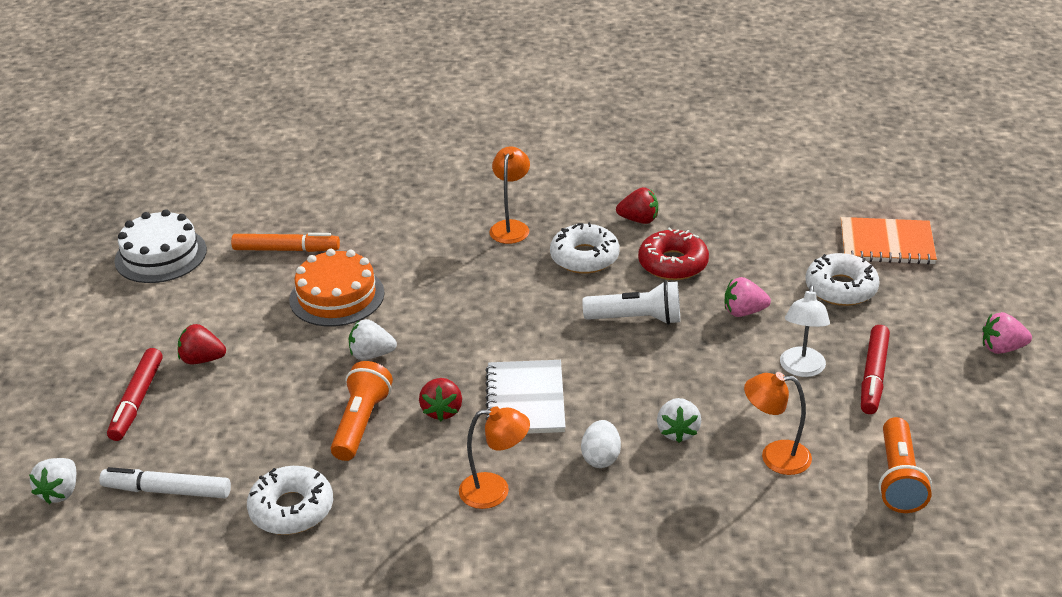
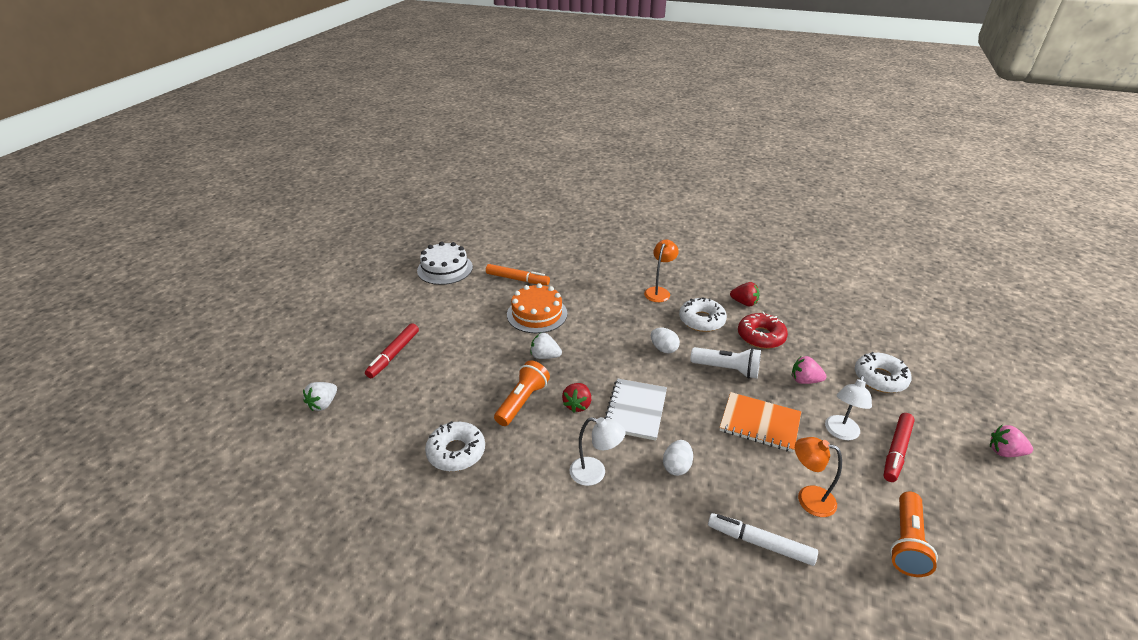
camera: 15 degrees right, 0 degrees up
(167, 491) = (385, 419): white marker -> white marker (760, 543)
(202, 359) = (442, 337): red strawberry -> none
(495, 491) = (595, 473): orange lamp -> white lamp
(541, 309) = (663, 349): none -> white egg
(678, 431) = (737, 460): white strawberry -> none
(886, 244) = (919, 353): orange notebook -> orange notebook (759, 423)

